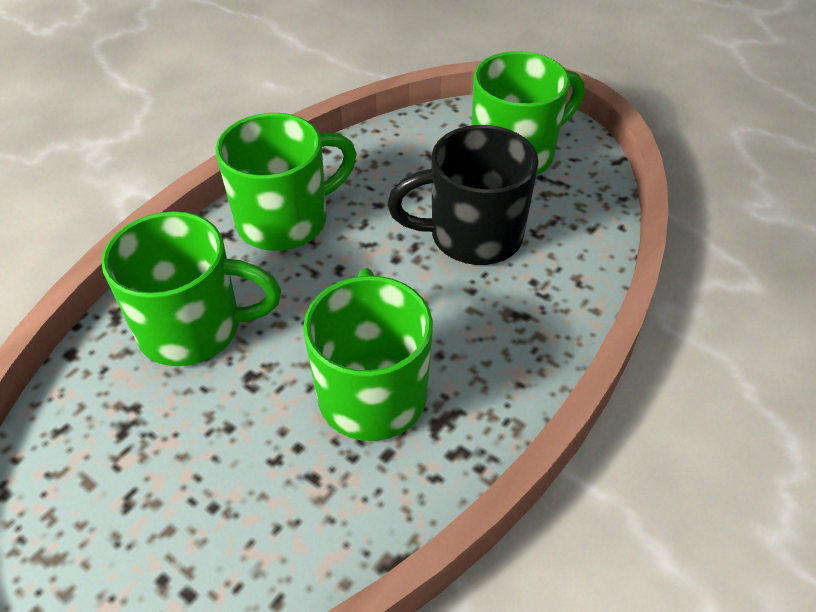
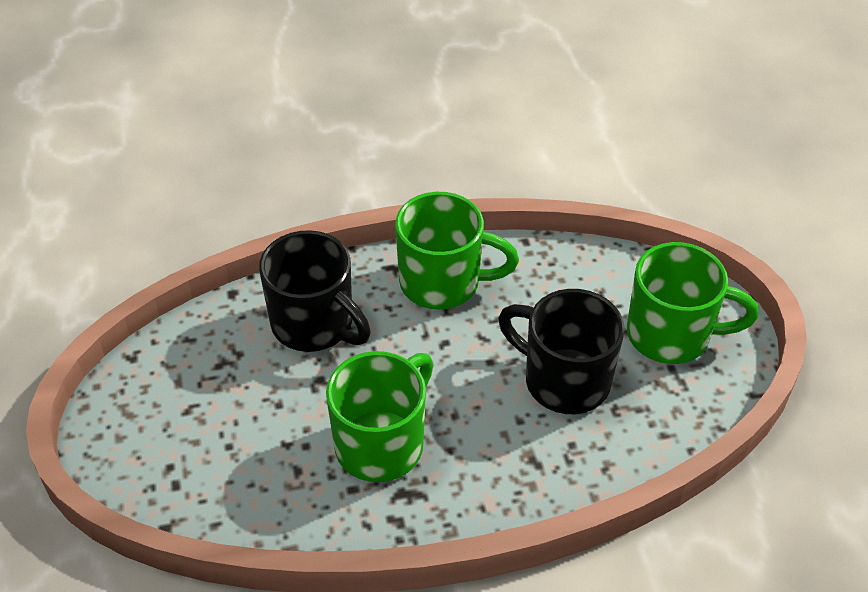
camera: 40 degrees right, 0 degrees up
(194, 329) = (314, 324): green mug -> black mug

